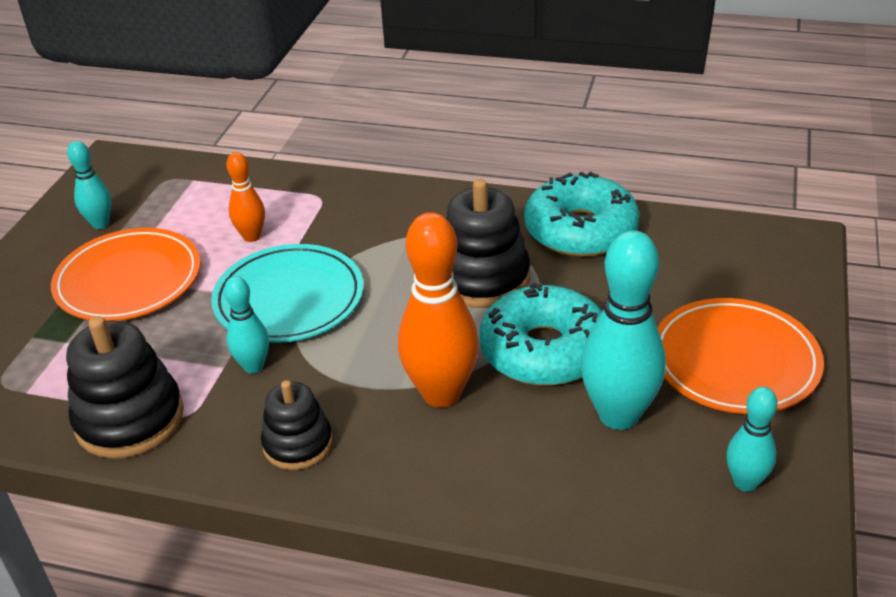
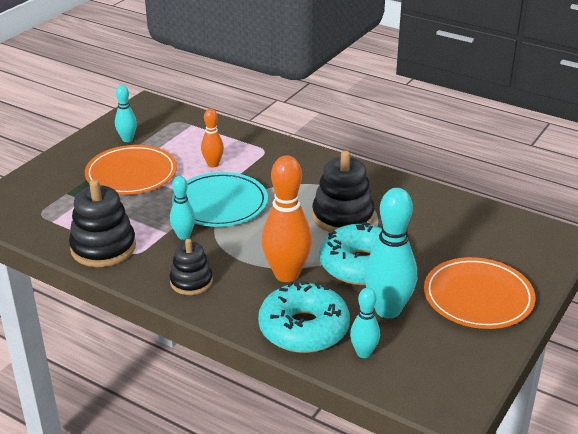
camera: 15 degrees right, 5 degrees down
(580, 230) = (419, 202): turquoise donut -> turquoise donut (303, 329)
(745, 482) = (446, 363): turquoise bowling pin -> turquoise bowling pin (363, 353)

